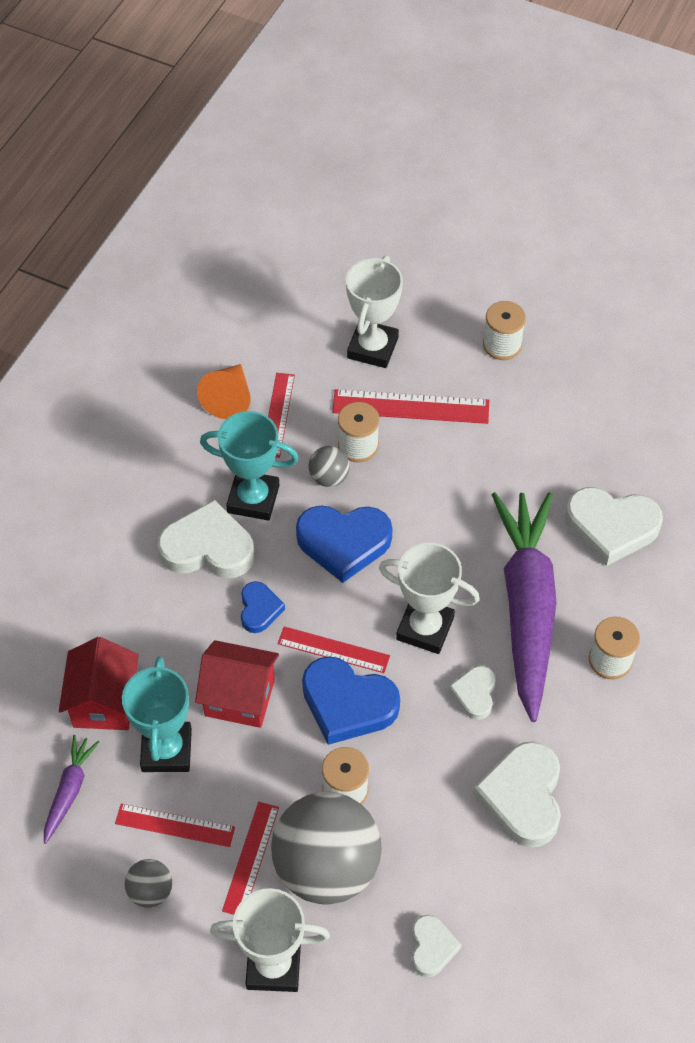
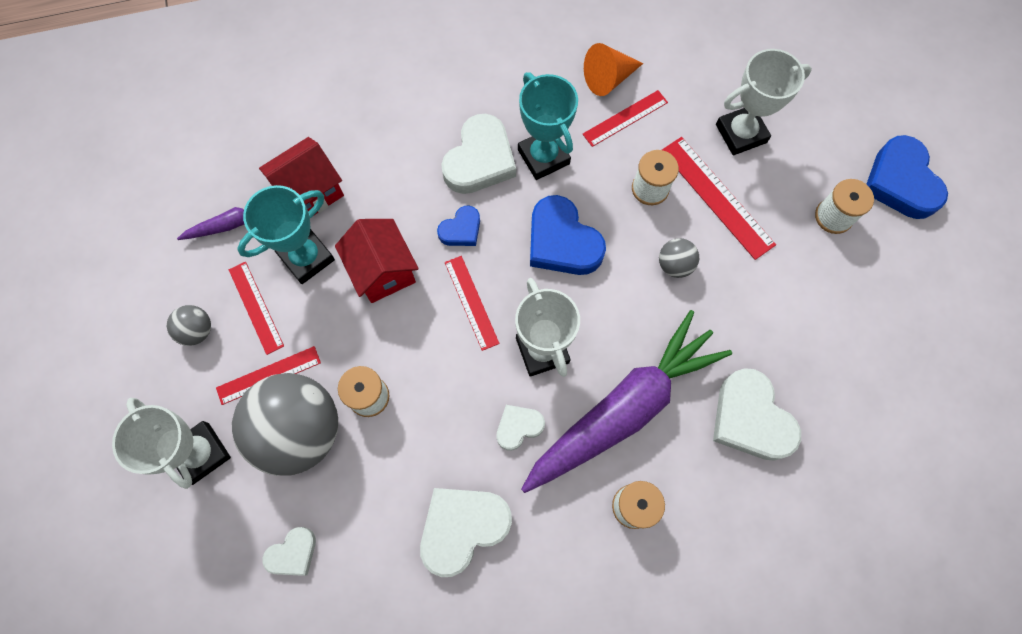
camera: 50 degrees right, 15 degrees up
(208, 548) = (480, 160): white heart -> white heart turned 60 degrees clockwise
(329, 477) = (606, 190): grey ball -> grey ball (674, 265)
(347, 704) = (437, 345): blue heart -> blue heart (900, 182)

